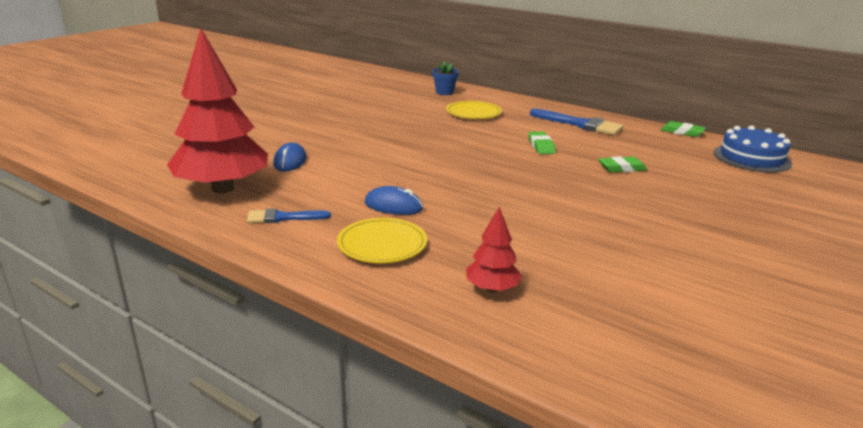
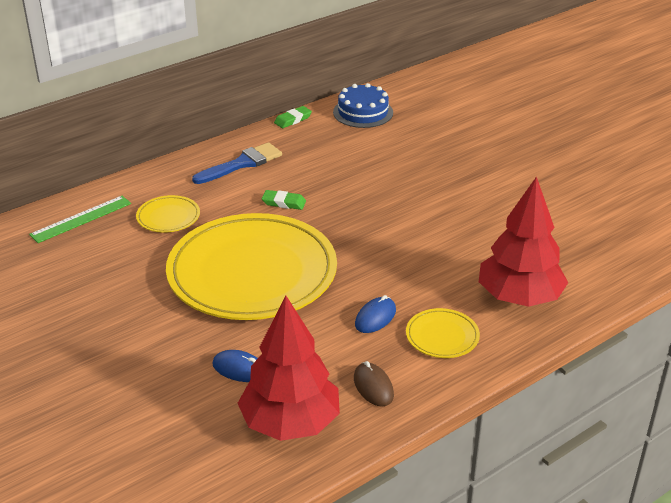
camera: 70 degrees left, 10 degrees up
(283, 217) = (373, 387): blue brush -> brown mouse
(423, 148) = (252, 273): none -> yellow plate
(444, 92) = (81, 219): blue flower pot -> green ruler
(492, 288) = (519, 298): red tree -> red tree, size x2.23
(621, 168) = (353, 178): green eraser -> none

